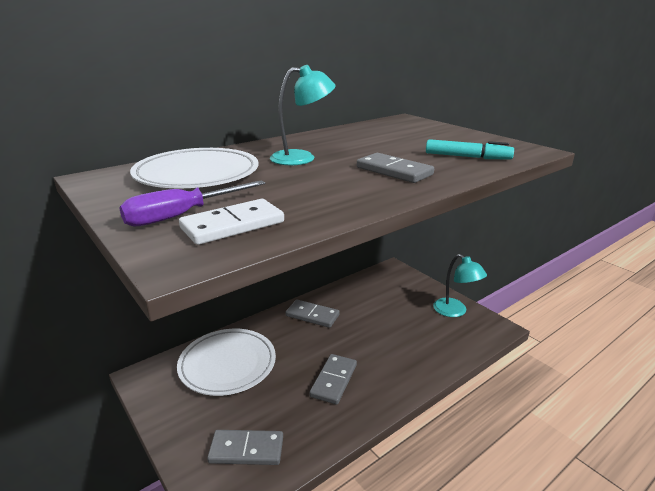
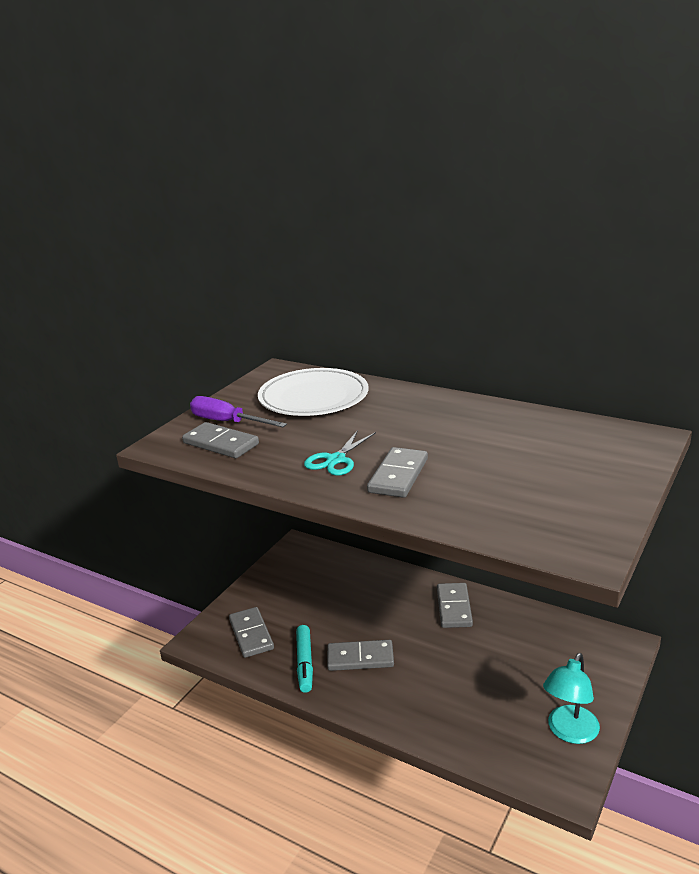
camera: 70 degrees right, 0 degrees up
(227, 364) = (340, 582): white plate -> none
(233, 225) = (221, 443): white domino -> grey domino
(302, 158) = (398, 423): turquoise lamp -> none
(341, 184) = (336, 460): none -> turquoise scissors
(467, 157) = (496, 508): turquoise marker -> turquoise marker (305, 663)

